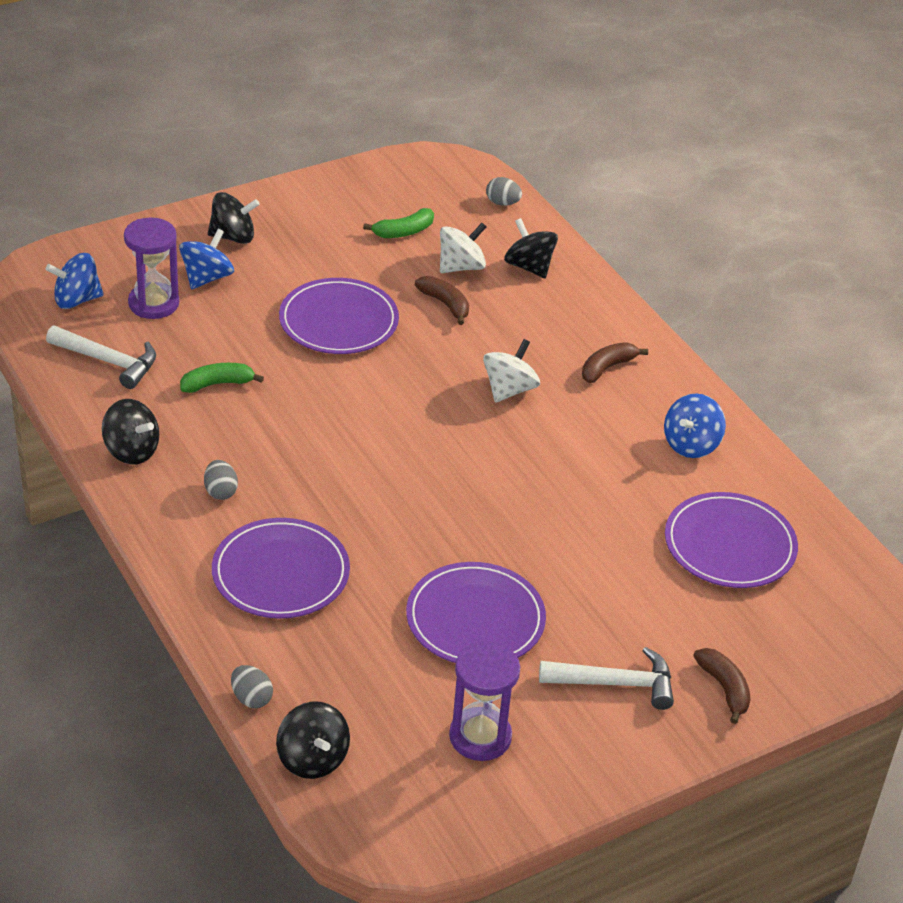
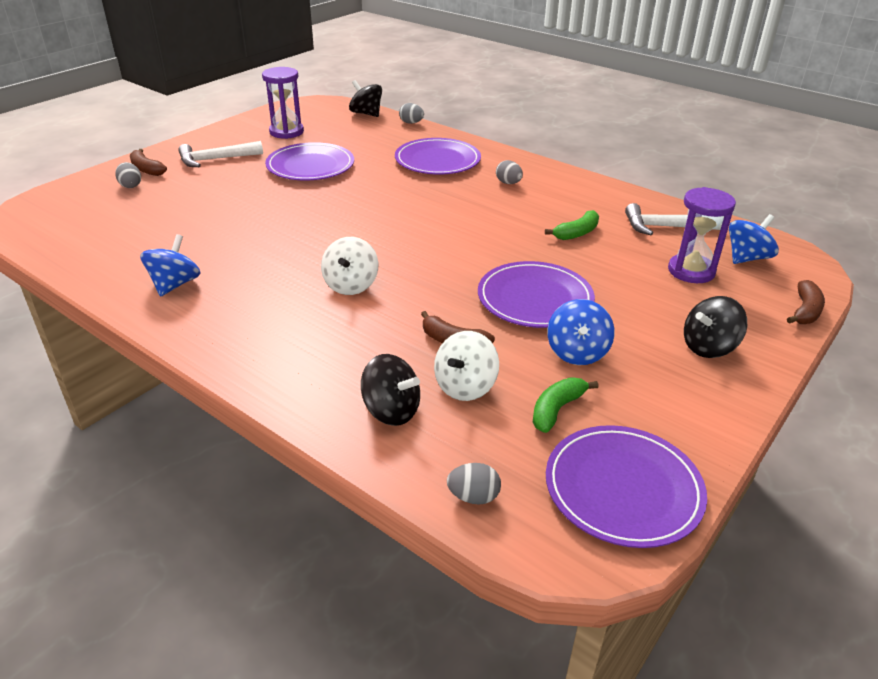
camera: 160 degrees right, 5 degrees down
(131, 451) = (584, 188): black spinning top -> none
(207, 278) = (680, 302): blue spinning top -> blue spinning top (577, 352)
(607, 368) = (267, 326): brown banana -> brown banana (805, 311)
(729, 545) = (140, 230): purple plate -> purple plate (623, 489)
(746, 650) = (130, 185): none -> grey egg

